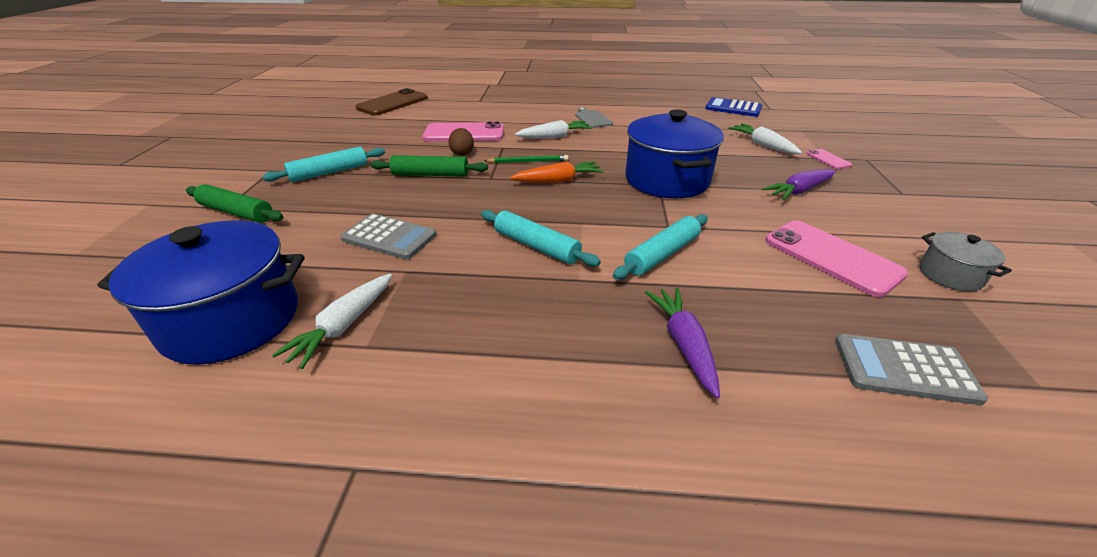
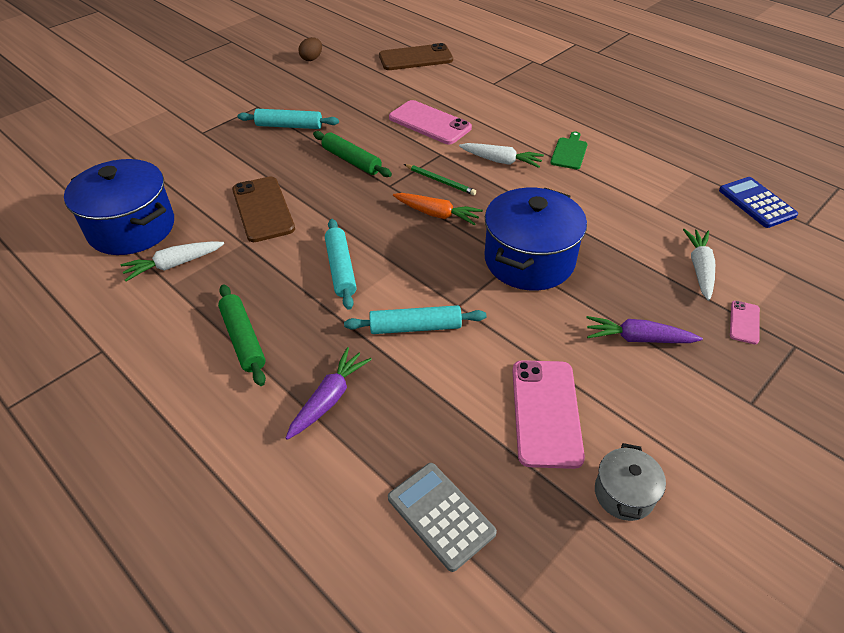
camera: 40 degrees right, 10 degrees up
(236, 212) = (203, 140): green rolling pin -> green rolling pin (243, 339)
(389, 237) = (263, 209): grey calculator -> brown phone
(462, 153) = (401, 147): brown egg -> brown egg (312, 59)
(592, 119) = (569, 152): grey cutting board -> green cutting board

